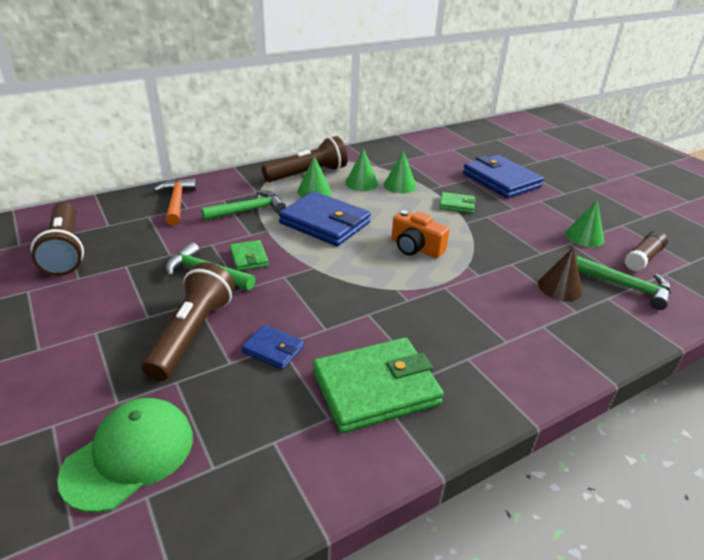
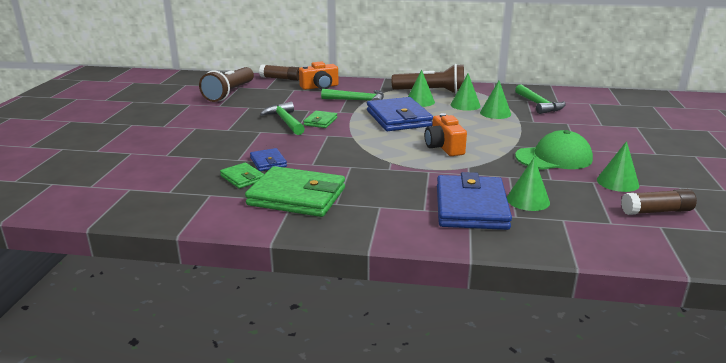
camera: 40 degrees right, 10 degrees down
(107, 203) = (280, 78): none -> brown glue stick
(129, 455) = (143, 174): green cap -> green cap (554, 158)
(177, 202) = (320, 87): orange hammer -> orange camera
(192, 334) = (238, 143): brown flashlight -> none
(457, 205) = (525, 134): green wallet -> green wallet (242, 178)
(501, 180) = (600, 131): blue wallet -> blue wallet (471, 207)
(560, 287) = (528, 200): brown cone -> green cone
(626, 287) = (597, 220): green hammer -> green hammer (538, 105)

